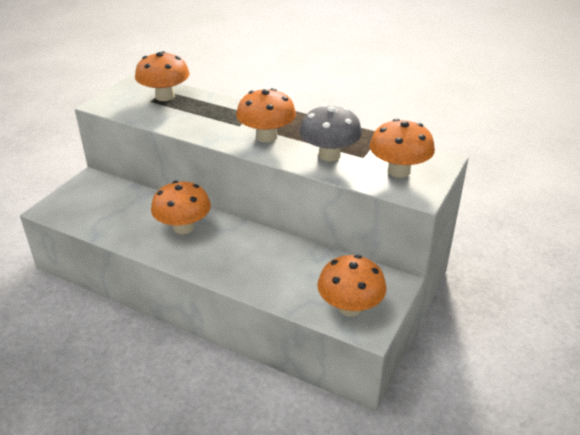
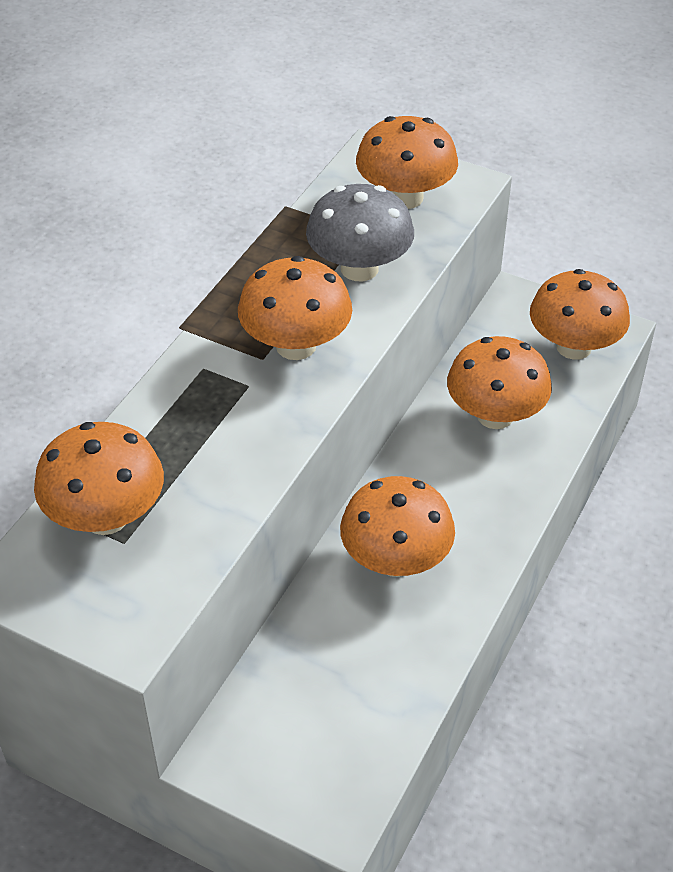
camera: 90 degrees left, 10 degrees up
(286, 267) = (495, 415): none -> orange mushroom

